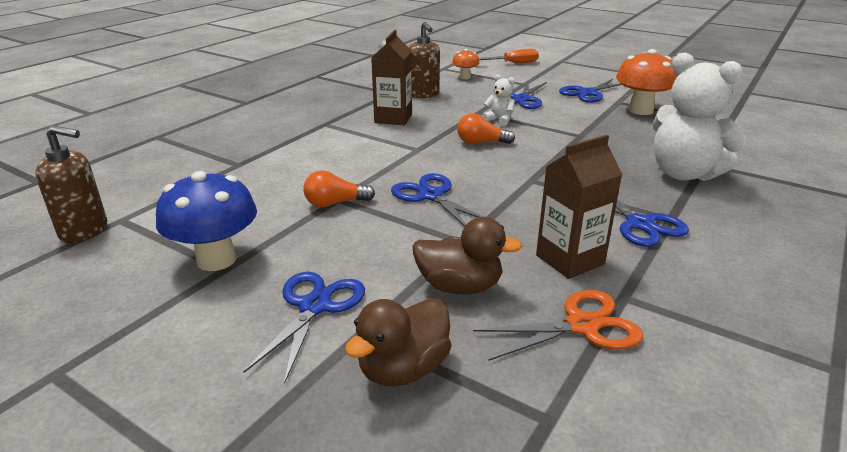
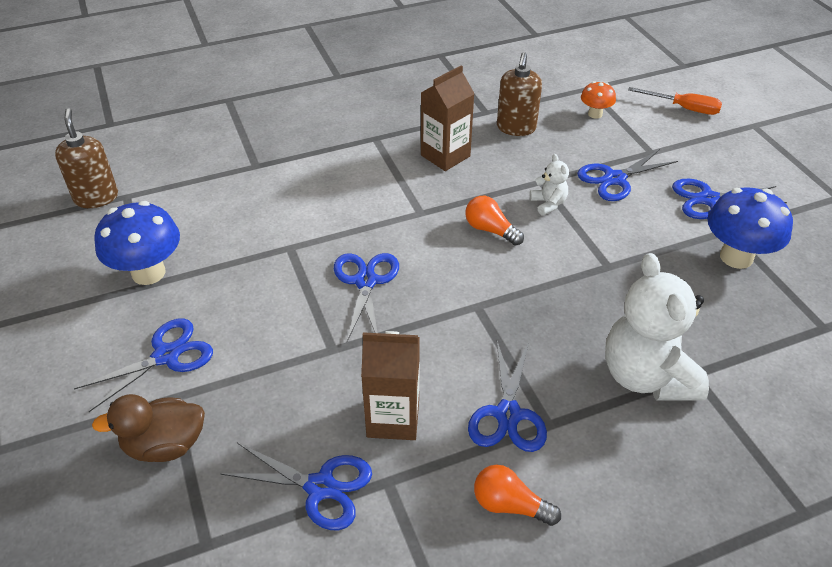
camera: 35 degrees right, 15 degrees up
(84, 231) = (96, 197): brown soap dispenser -> brown soap dispenser turned 150 degrees counterclockwise
(335, 203) = (282, 252): orange light bulb -> orange light bulb (509, 505)
(459, 286) = (278, 395): brown duck -> none
(582, 326) = (320, 487): orange scissors -> blue scissors
(640, 110) = (736, 257): orange mushroom -> blue mushroom

